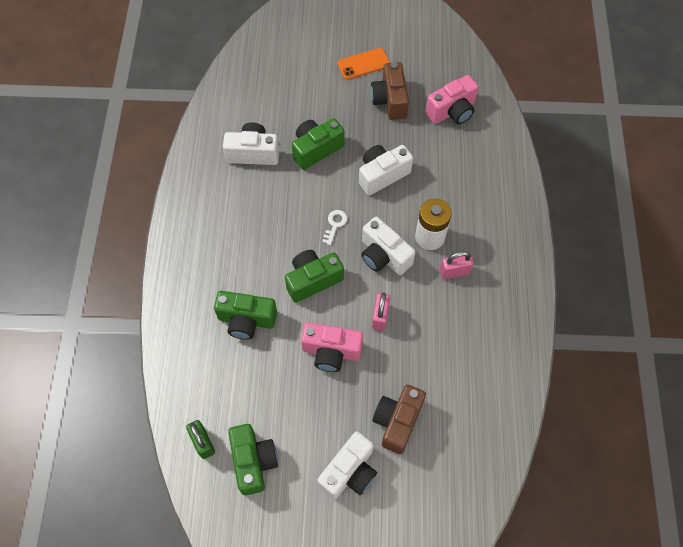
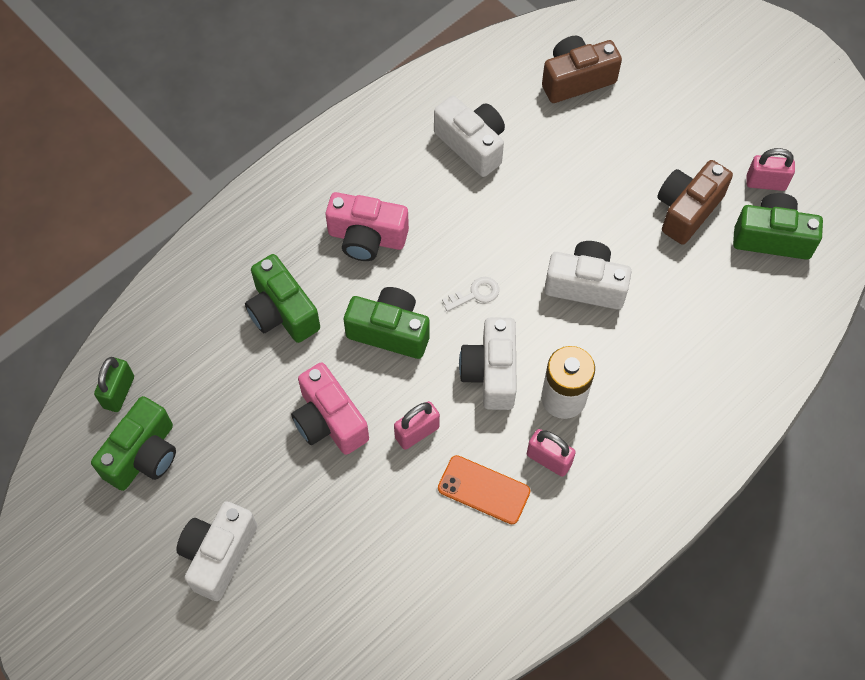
camera: 45 degrees right, 0 degrees up
(316, 149) = (543, 196): green camera -> green camera (772, 237)
(349, 472) = (218, 555): white camera -> white camera turned 120 degrees clockwise
(363, 64) = (701, 144): orange phone -> orange phone (483, 490)
(397, 421) = (317, 553): brown camera -> brown camera (576, 79)
(411, 59) = (766, 182): none -> pink padlock
(452, 111) = (747, 282): pink camera -> pink camera (367, 238)

